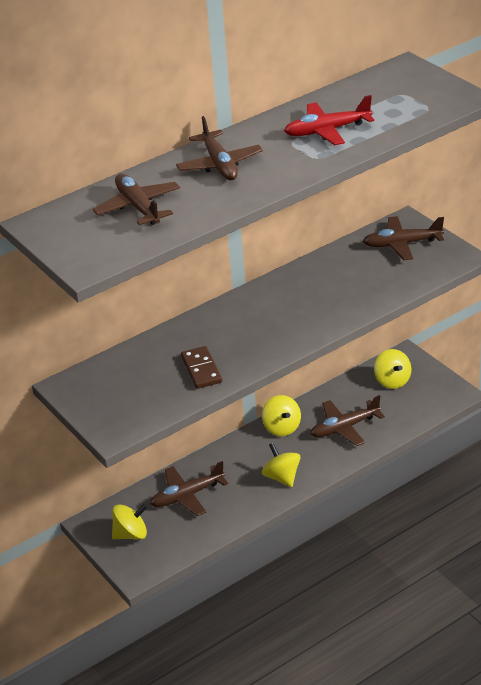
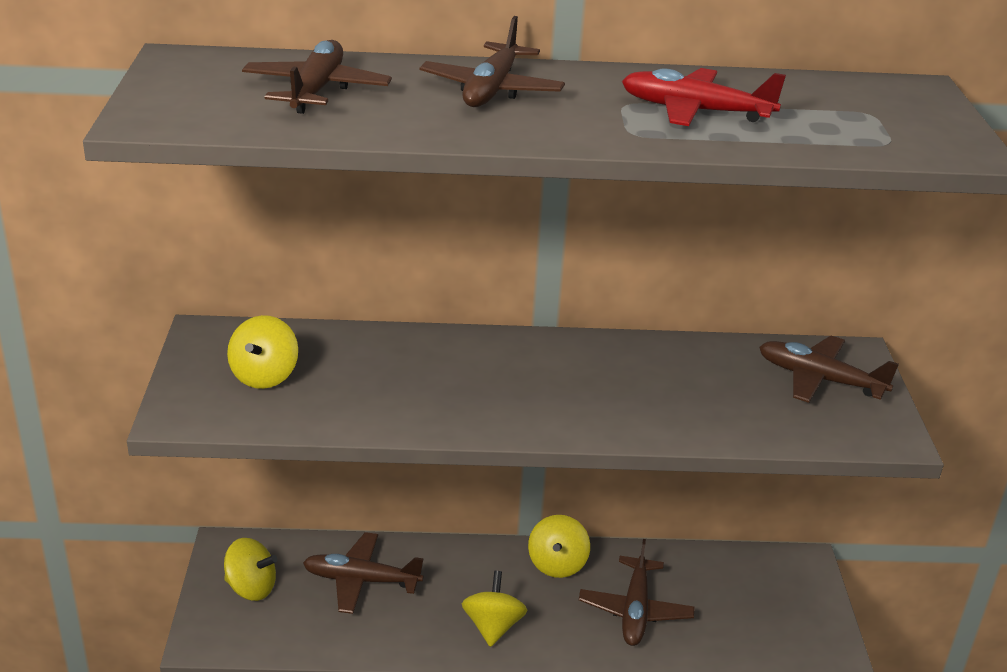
camera: 30 degrees right, 5 degrees down
(201, 370) = (373, 398): brown domino -> none
(344, 428) = (635, 610): brown plane -> brown plane turned 90 degrees counterclockwise
(392, 381) = (757, 586): yellow spinning top -> yellow spinning top (264, 376)

